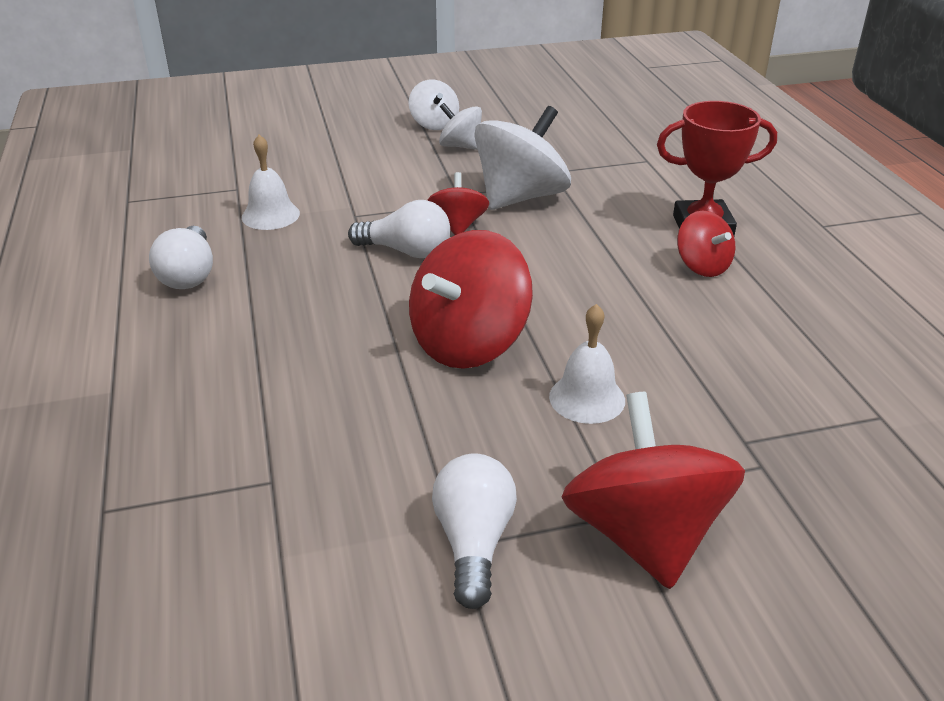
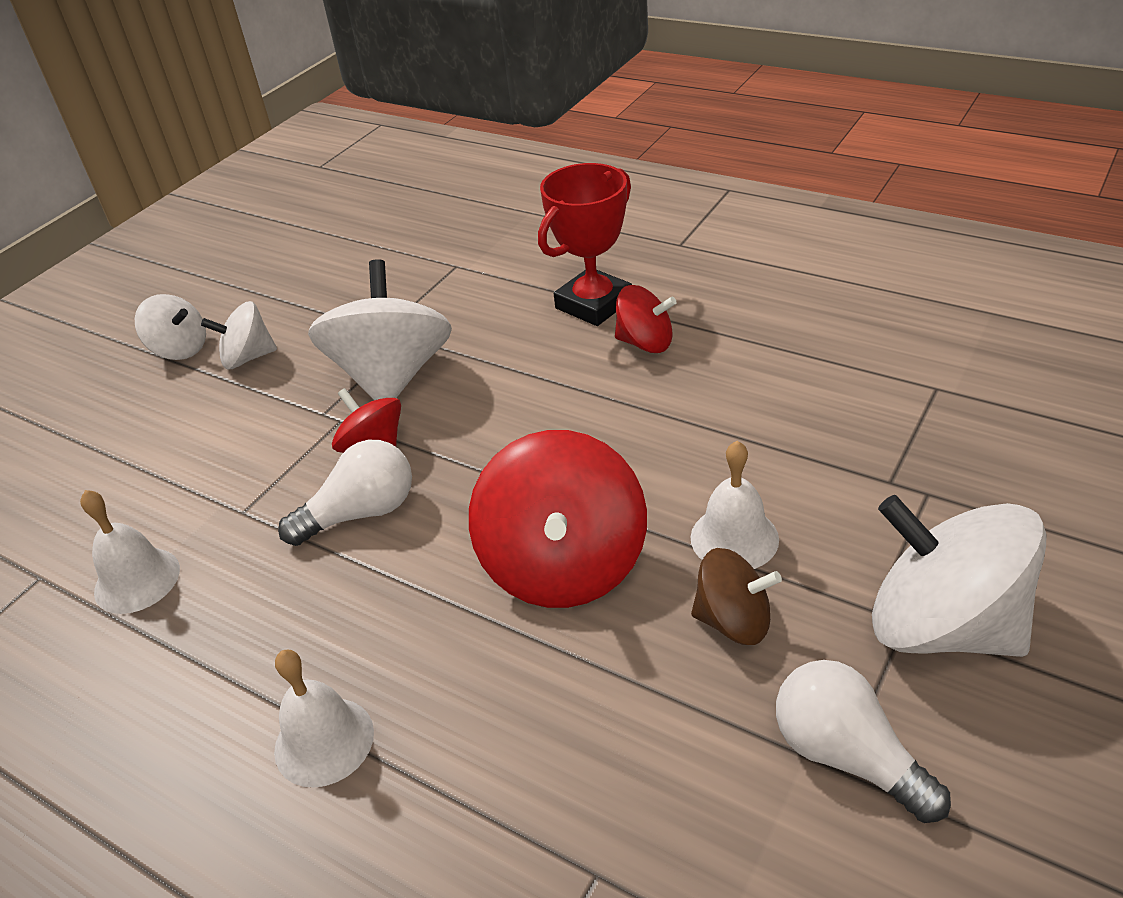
camera: 40 degrees left, 5 degrees up
(189, 275) = (140, 728): white light bulb -> none
(246, 334) = (324, 741): none -> white bell
(518, 435) = (733, 621): none -> brown spinning top
(644, 535) = (943, 625): red spinning top -> white spinning top

